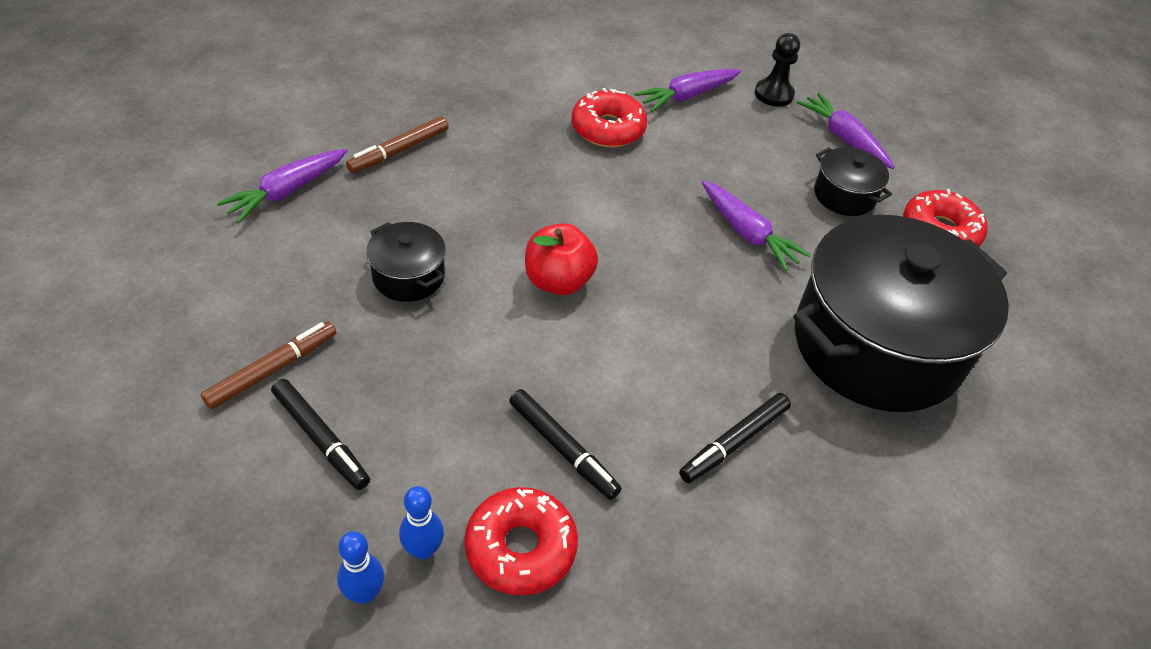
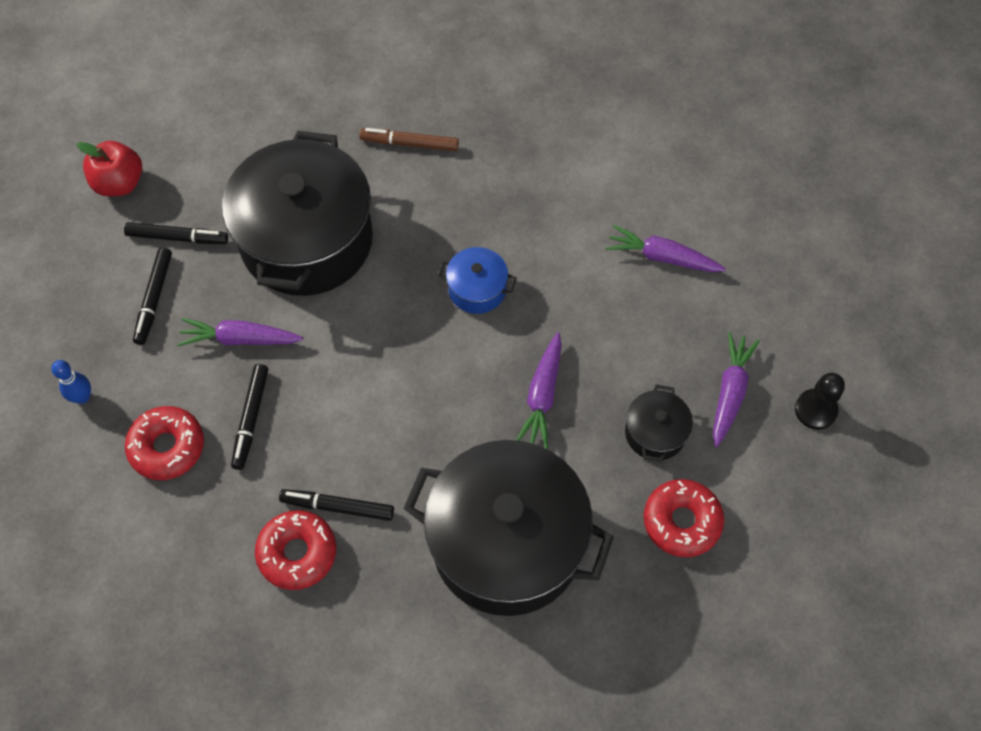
camera: 55 degrees right, 15 degrees up
(272, 370) = (177, 237): brown marker -> black marker
(287, 191) = (313, 122): purple carrot -> purple carrot (240, 339)
(408, 276) = (306, 240): black pot -> black pot, size x2.35
(423, 550) = (128, 402): blue bowling pin -> none
(558, 281) = (381, 319): red apple -> red apple (119, 183)
(599, 205) = (477, 289): none -> blue pot
(608, 129) = (565, 237): red donut -> red donut (297, 553)
(773, 94) = (734, 311): black pawn -> black pawn (815, 410)

